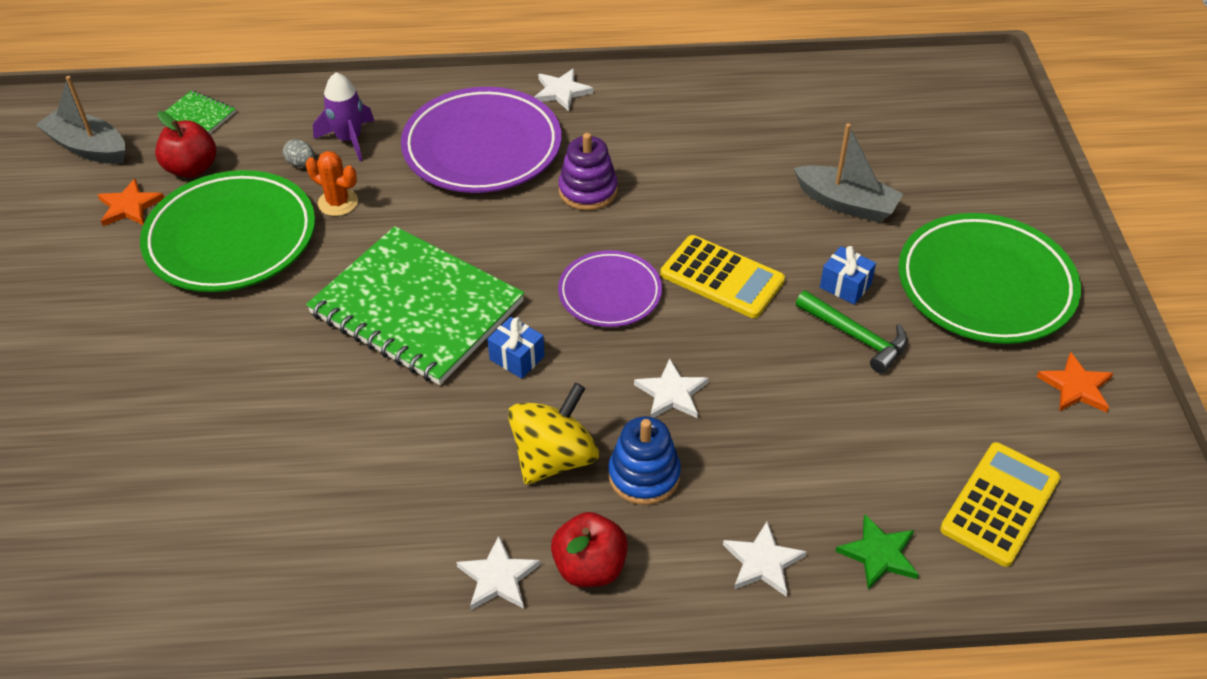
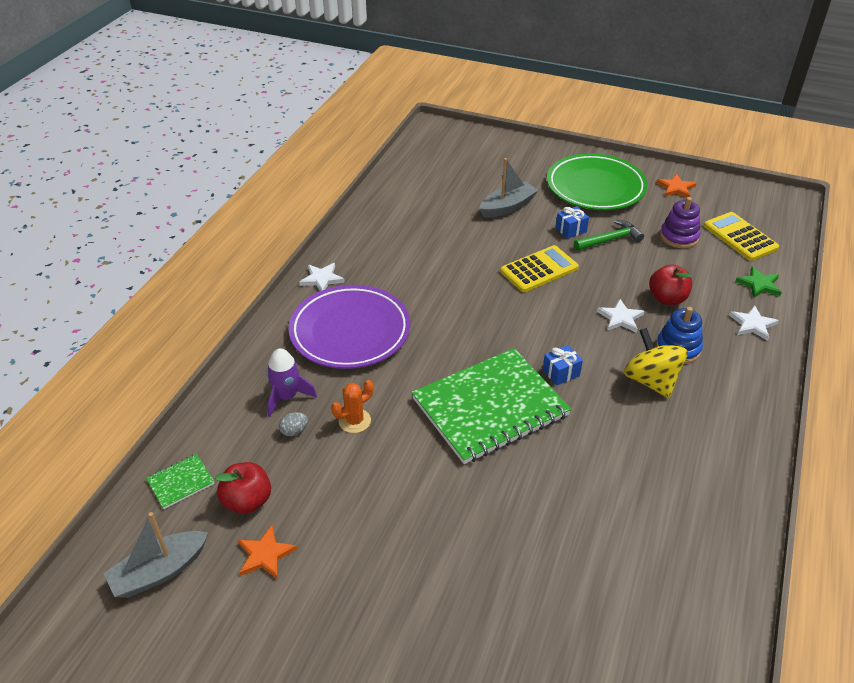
camera: 65 degrees left, 5 degrees down
(231, 238) = (352, 493): green plate -> none
(498, 577) = (734, 431): white star -> none
(588, 191) = (428, 297): purple stacking toy -> purple stacking toy (679, 237)
(590, 567) = (737, 390): red apple -> red apple (667, 298)
(610, 293) = (526, 317): purple plate -> none

